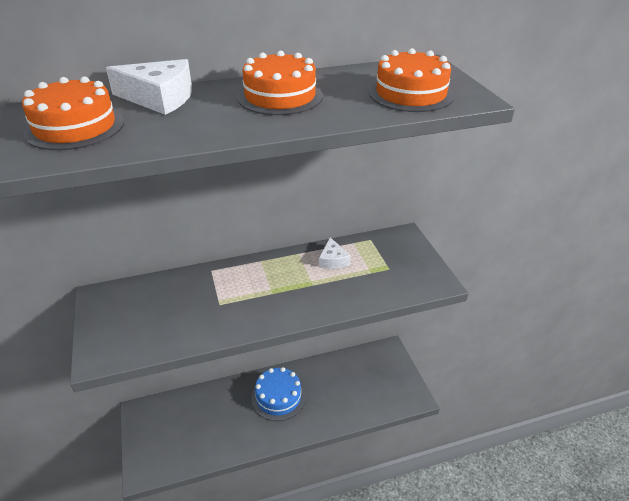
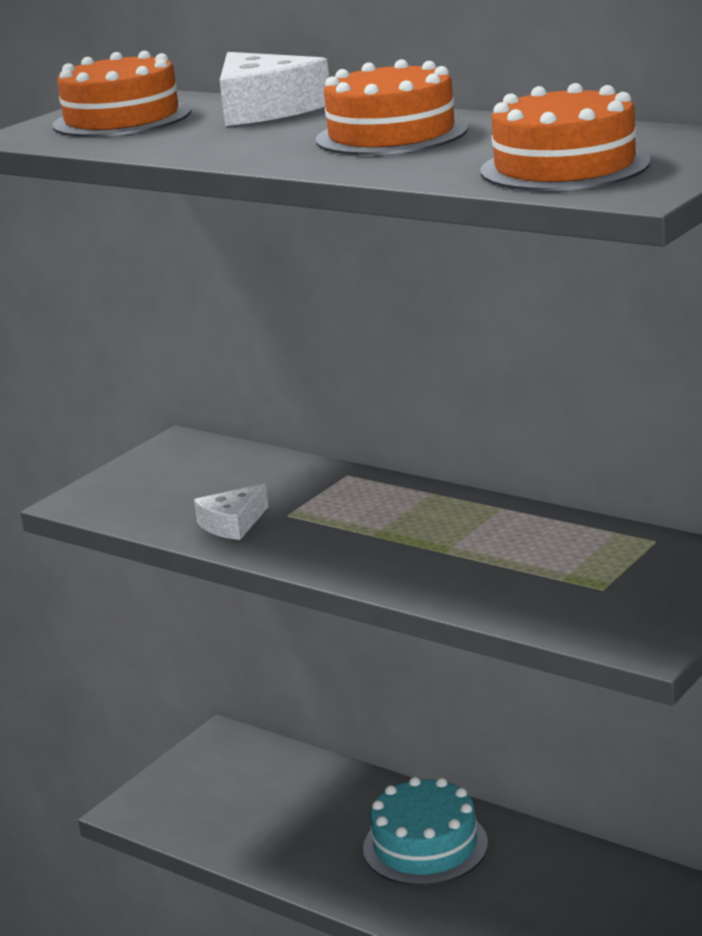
camera: 55 degrees right, 15 degrees down
(278, 397) = (425, 846): blue cake -> turquoise cake
(333, 260) = (536, 538): white cheese -> white cheese (232, 524)

